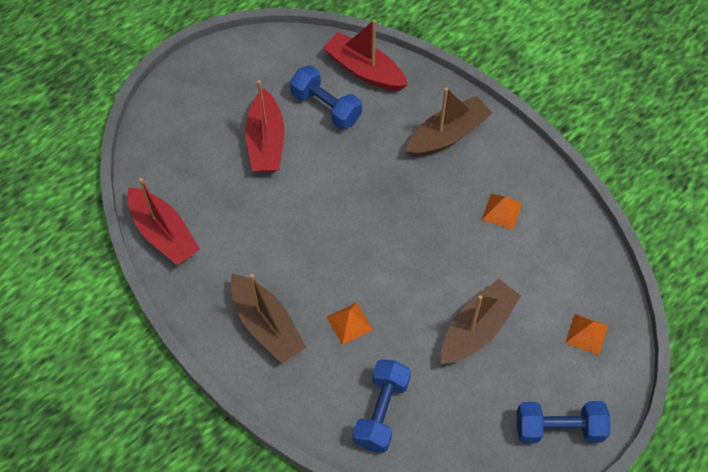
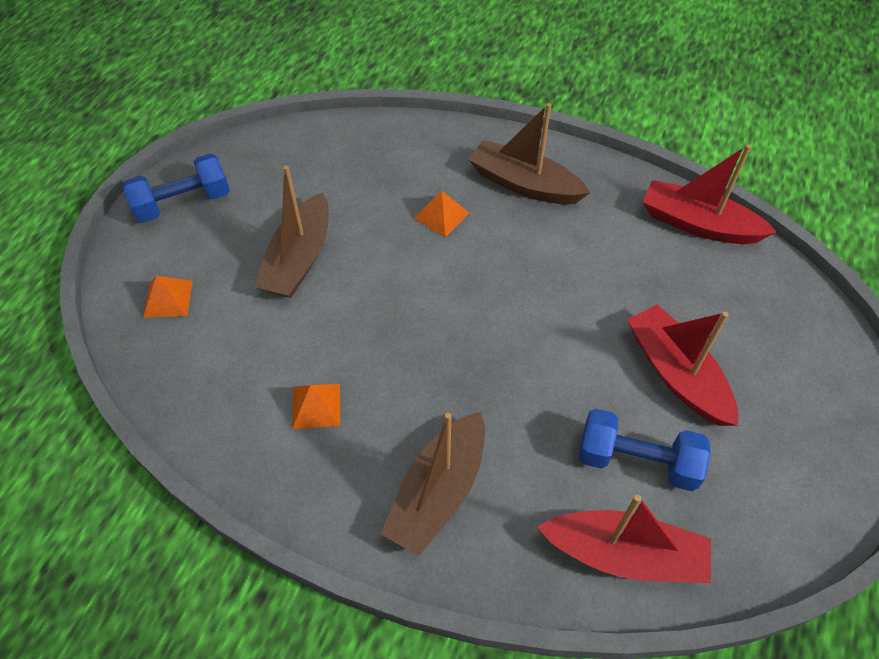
camera: 155 degrees right, 5 degrees down
(381, 412) = (368, 157): blue dumbbell -> none

